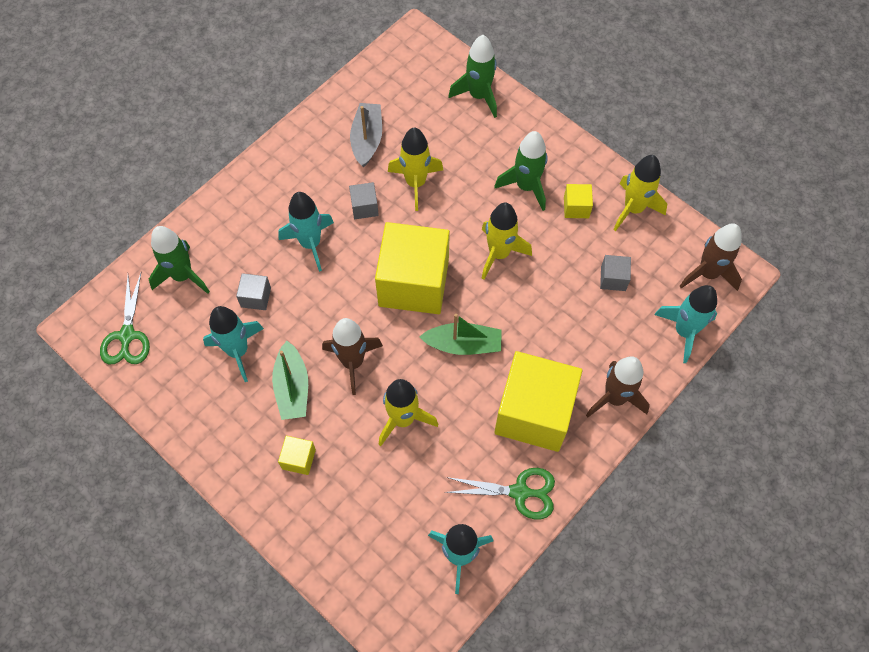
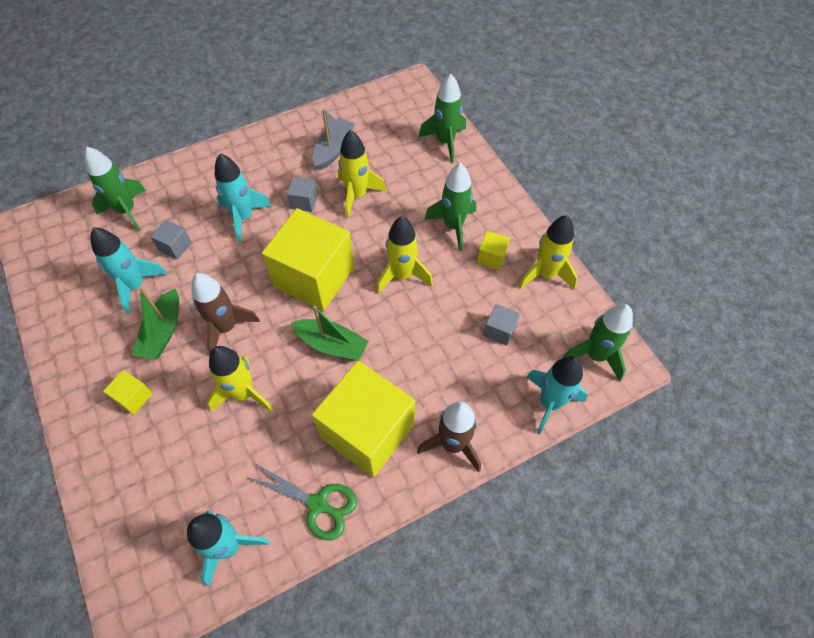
camera: 20 degrees right, 5 degrees down
(127, 335) = (56, 244): green scissors -> none
(707, 273) = (595, 355): brown rocket -> green rocket

